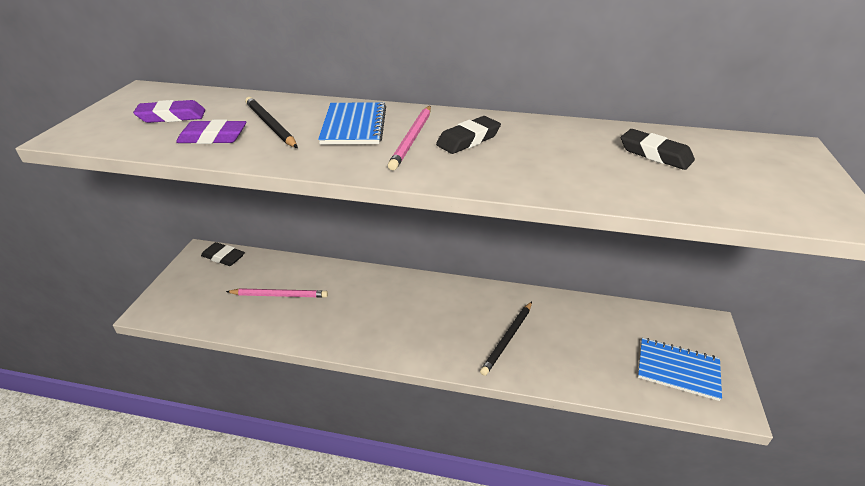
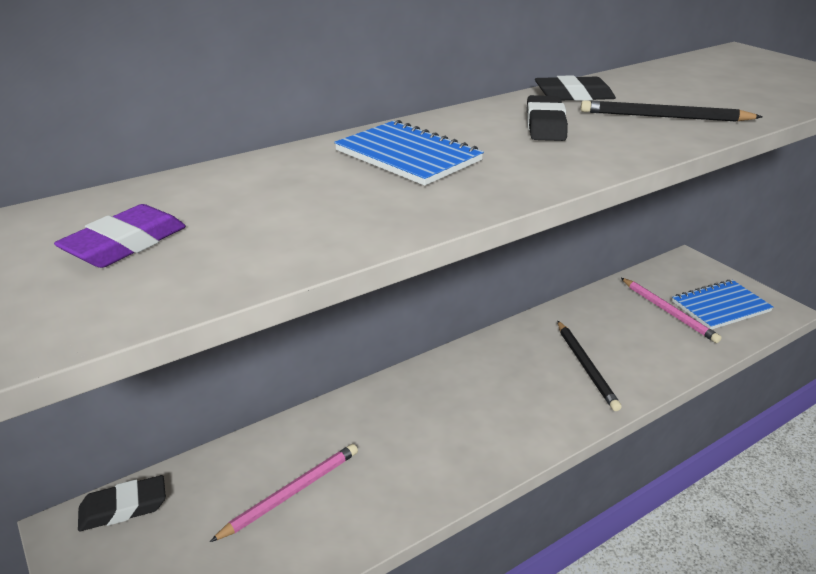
camera: 45 degrees left, 5 degrees down
(213, 137) = (268, 237): purple eraser -> none
(270, 125) = (307, 194): black pencil -> black pencil (664, 117)
(412, 139) = (497, 144): pink pencil -> pink pencil (668, 312)
(655, 154) = (689, 84): black eraser -> black eraser (573, 95)

